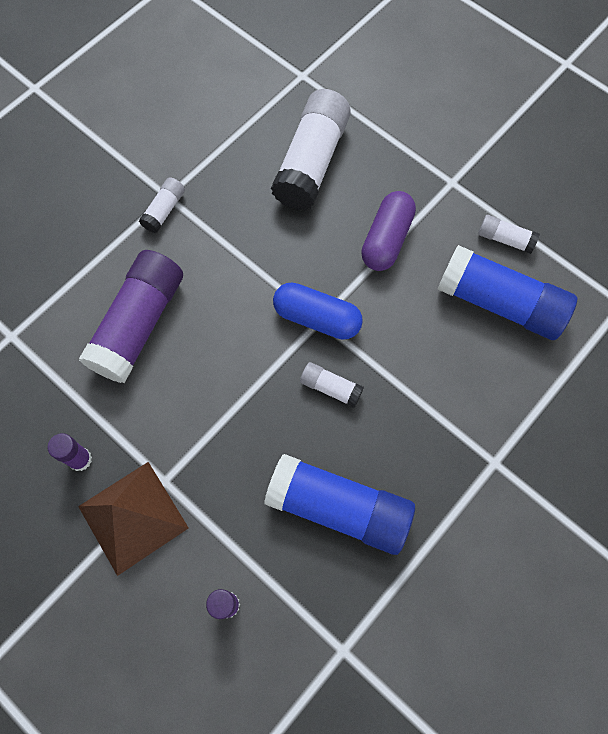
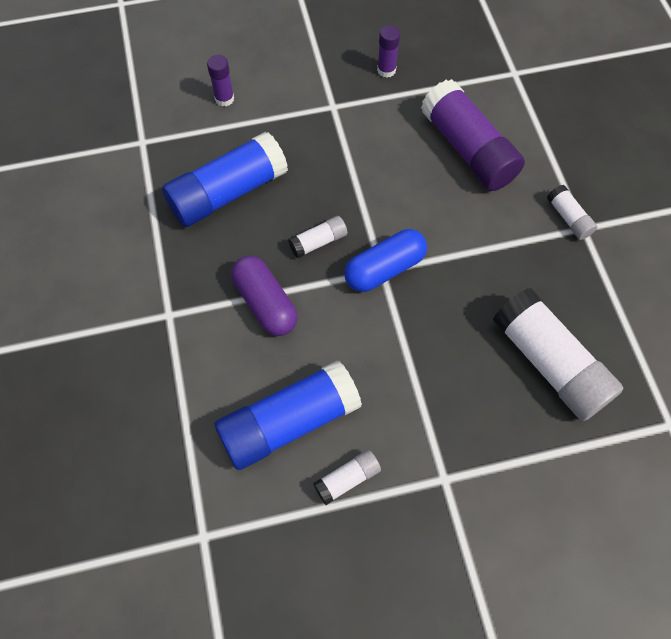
camera: 125 degrees right, 5 degrees down
(133, 517) = (322, 79): brown pyramid -> none
(386, 239) = (421, 372): purple capsule -> purple capsule (265, 303)

